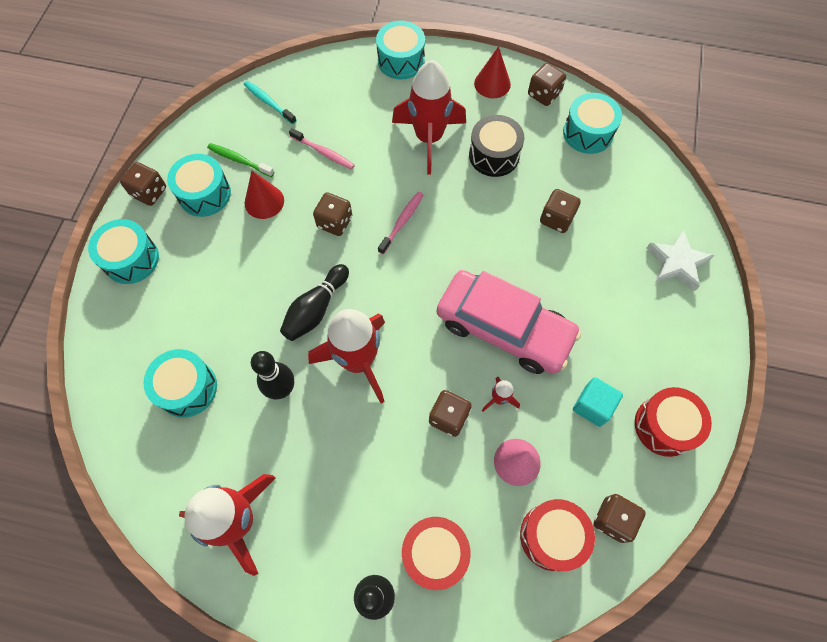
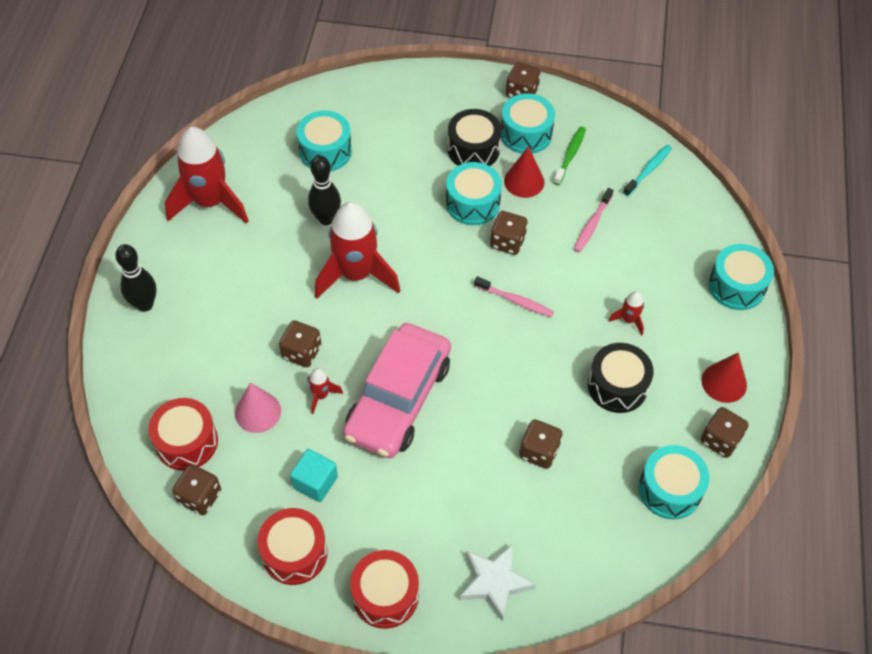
camera: 85 degrees right, 10 degrees down
(131, 259) = (448, 92): turquoise drum -> turquoise drum (472, 203)
(215, 242) = (473, 149): none -> black drum
(316, 309) = (408, 236): black bowling pin -> none
(429, 138) = (629, 320): red rocket -> red rocket, size x0.43
(434, 553) = (176, 346): red drum -> red drum (385, 595)

